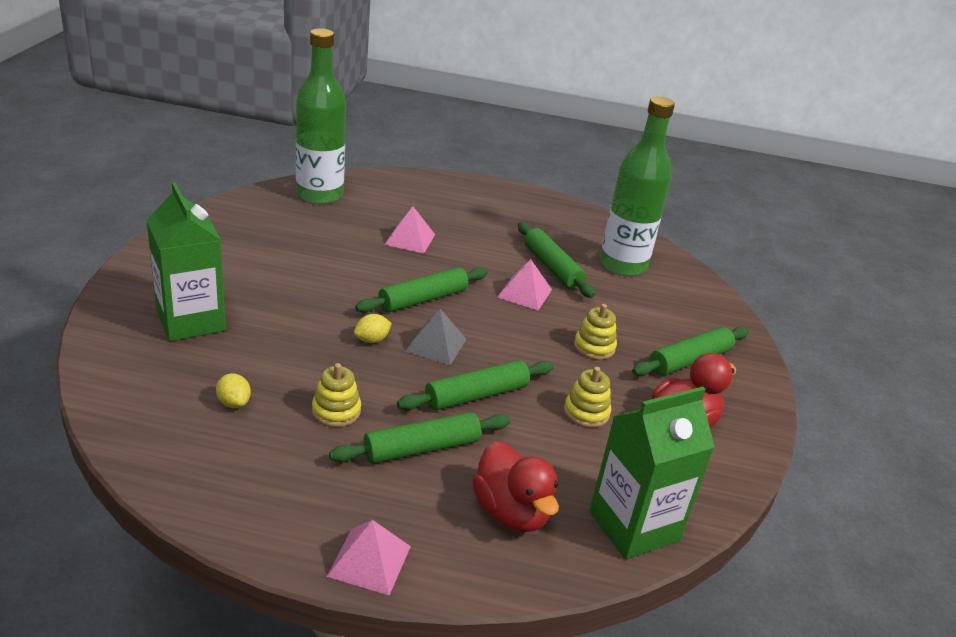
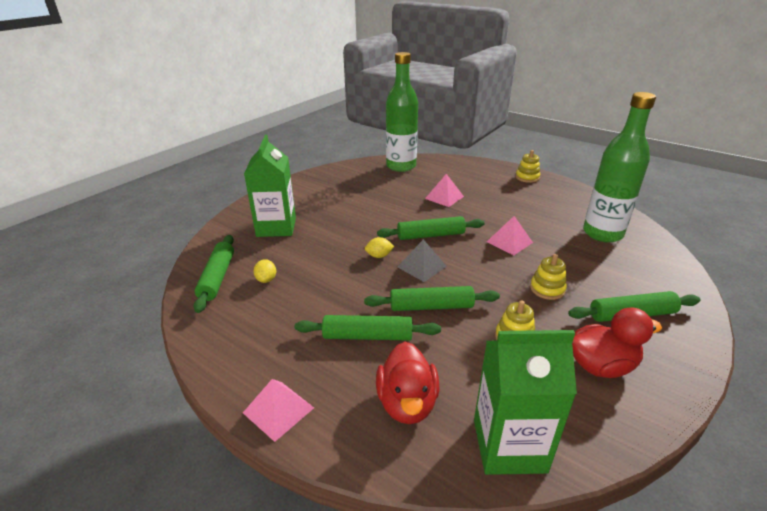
camera: 30 degrees right, 0 degrees up
(336, 411) = (325, 297): yellow stacking toy -> yellow stacking toy (527, 177)
(552, 267) = (541, 227): green rolling pin -> green rolling pin (217, 277)

